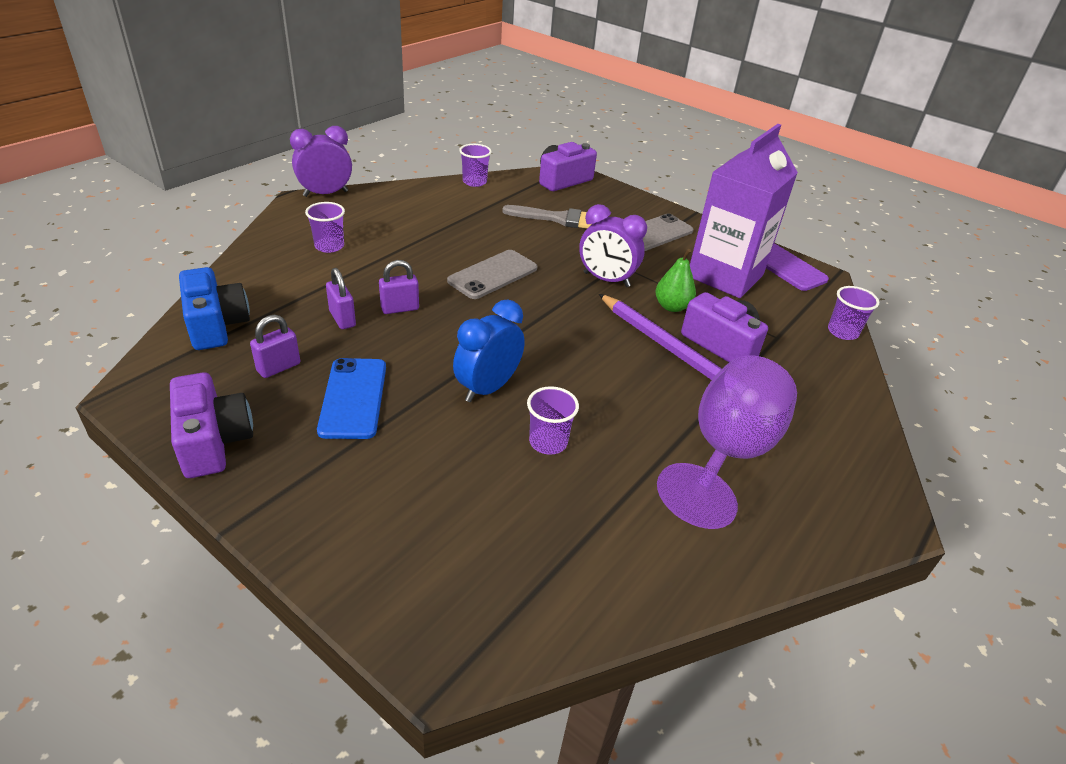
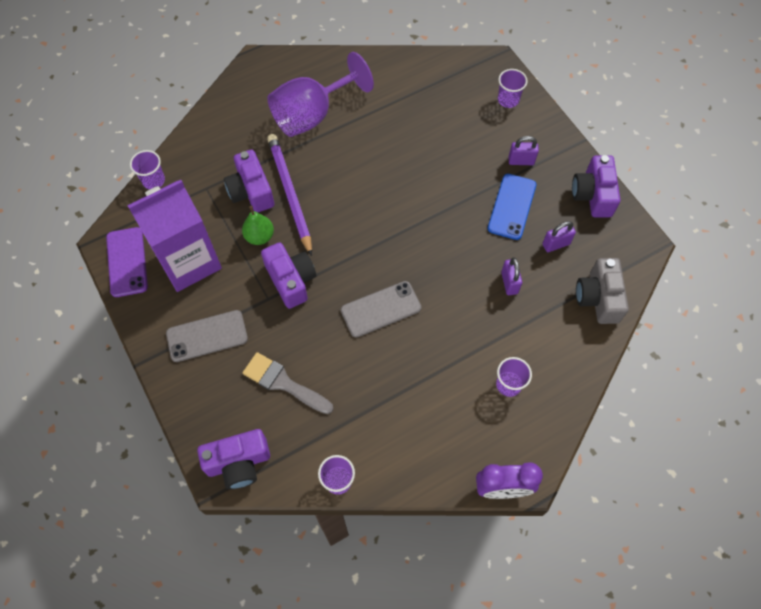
camera: 155 degrees left, 25 degrees up
(216, 325) = (598, 298): blue camera -> grey camera
(400, 308) = (465, 284): purple padlock -> purple padlock (521, 161)
(488, 388) = (428, 193): blue clock -> none
(548, 442) = (408, 147): purple cup -> purple cup (508, 100)
(606, 280) = (291, 280): purple clock -> purple camera

